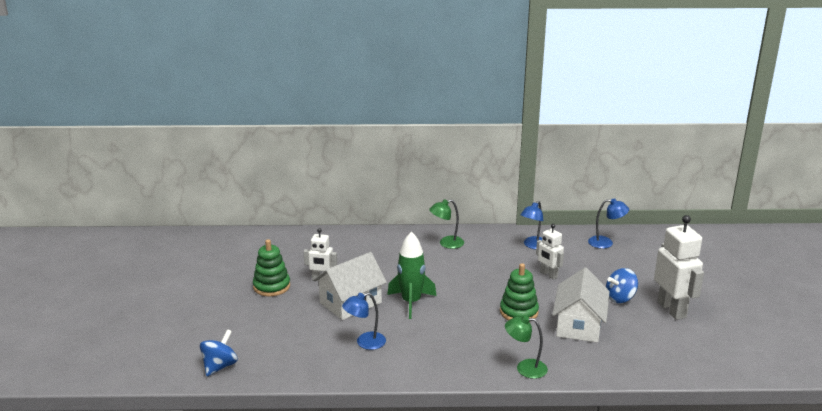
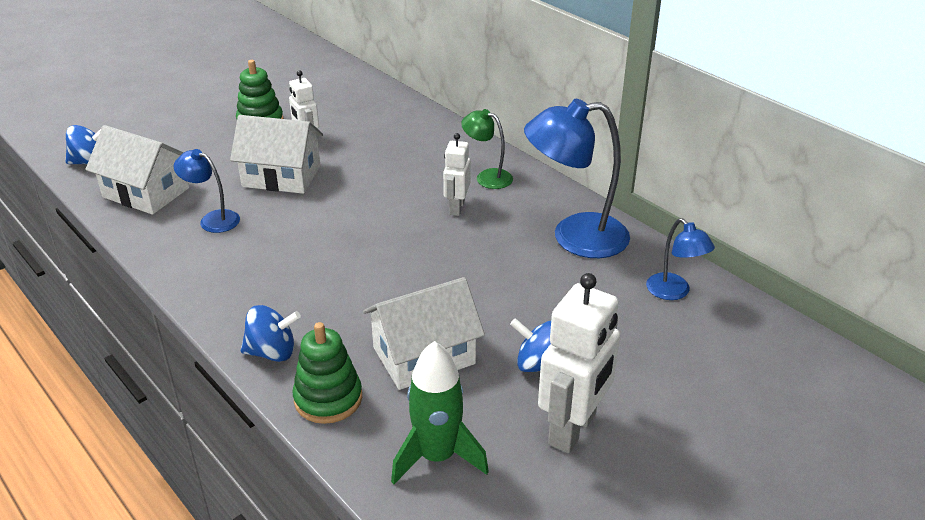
camera: 50 degrees right, 10 degrees up
(296, 356) = (146, 192): none -> white house
(411, 302) = (327, 211): green rocket -> green rocket (437, 456)
(519, 312) = (397, 293): green stacking toy -> green stacking toy (328, 398)
(525, 368) = (272, 352): green lamp -> blue spinning top
(533, 245) = (574, 237): blue lamp -> blue lamp, size x1.88
(548, 275) = (518, 279): white robot -> white robot (456, 208)

